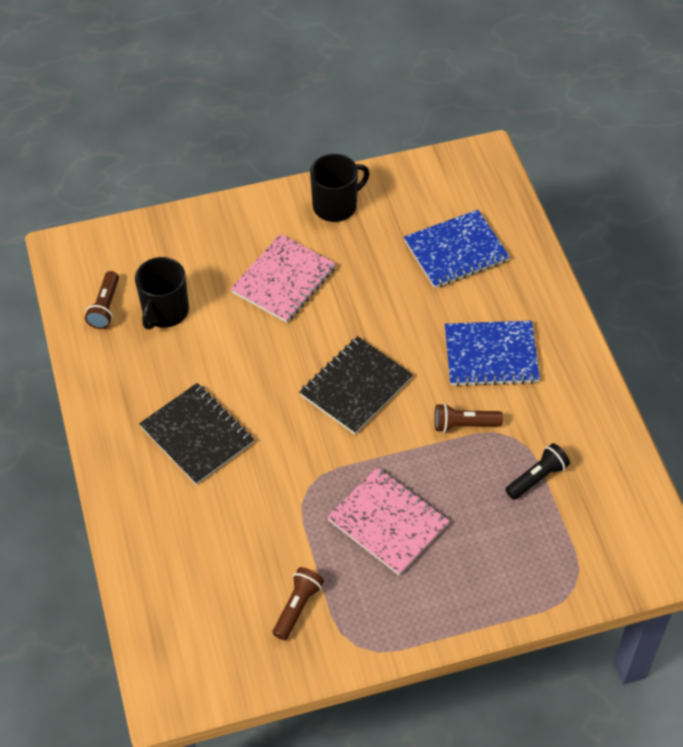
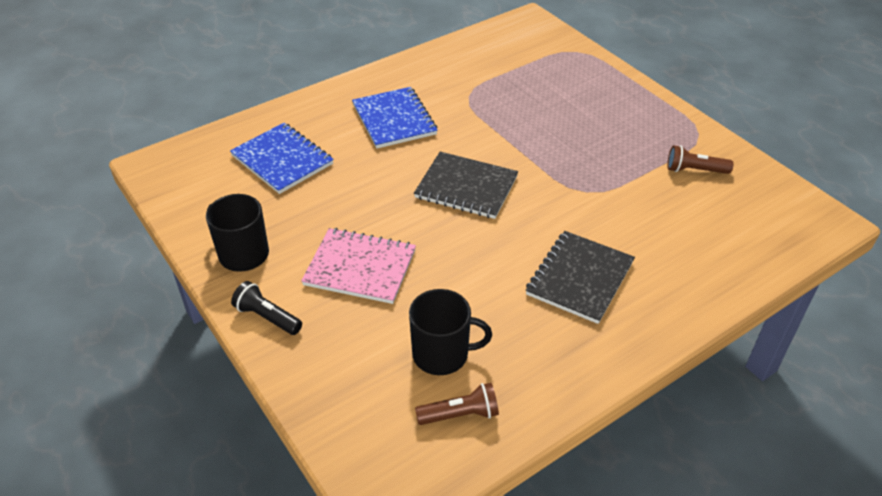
camera: 110 degrees left, 10 degrees down
(388, 522) = (586, 141): pink notebook -> none
(464, 424) = (471, 121): brown flashlight -> none
(537, 478) = (498, 79): black flashlight -> black flashlight (267, 317)

